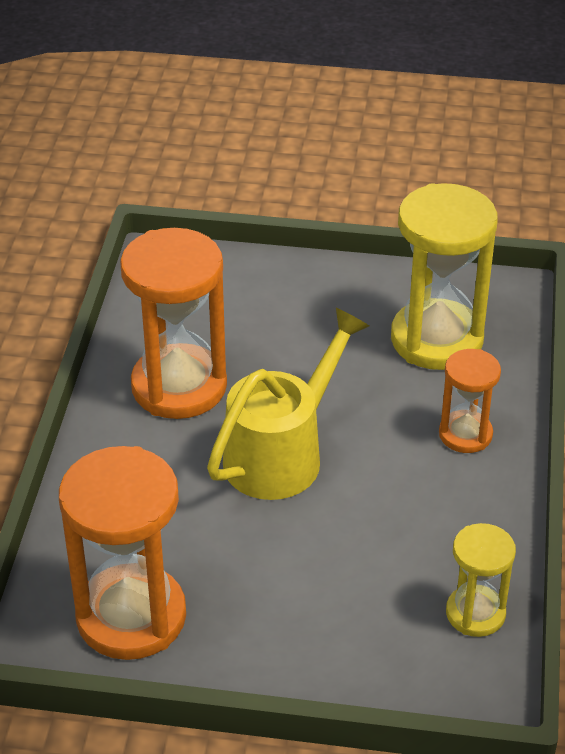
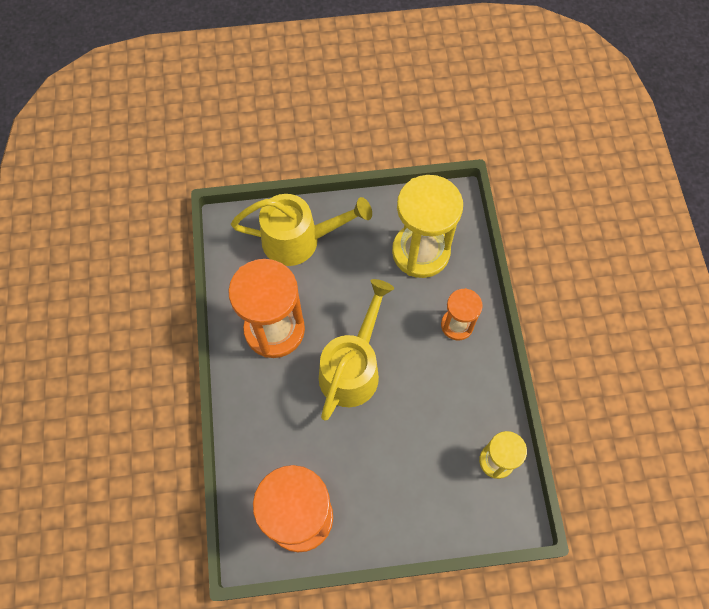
camera: 15 degrees left, 25 degrees up
(256, 294) = (299, 240): none -> yellow watering can

